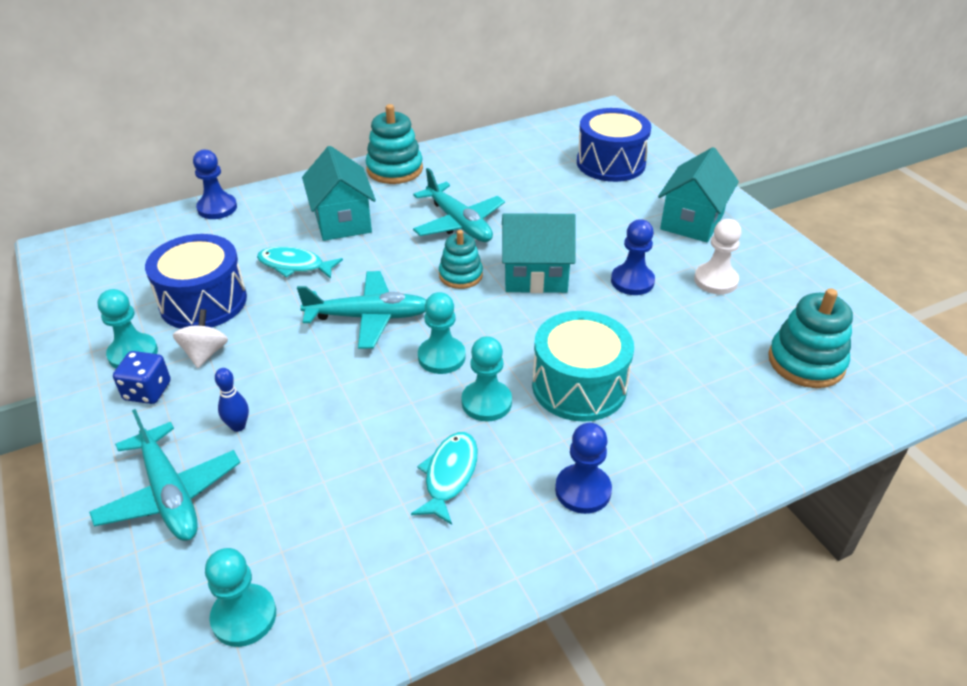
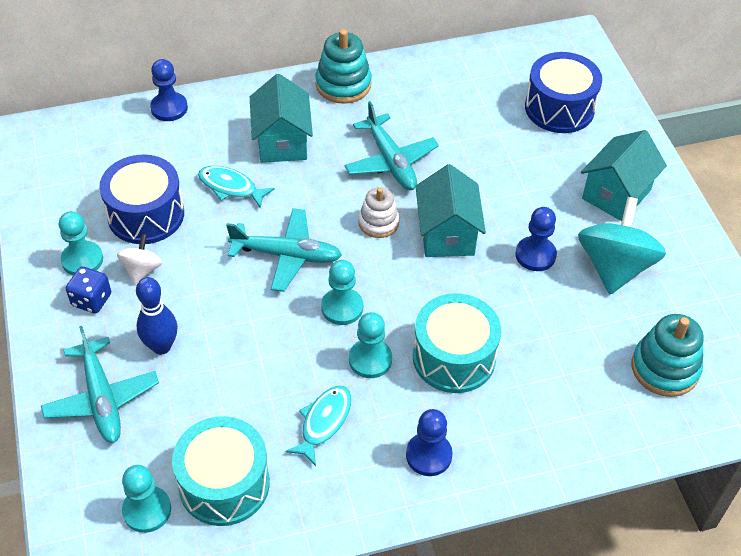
camera: 10 degrees right, 10 degrees up
(238, 426) = (161, 346): blue bowling pin -> blue bowling pin, size x1.64
(341, 566) = (224, 484): none -> turquoise drum
(460, 275) = (378, 222): turquoise stacking toy -> white stacking toy
(535, 276) = (447, 234): turquoise house -> turquoise house turned 75 degrees clockwise
(715, 280) = (614, 267): white pawn -> turquoise spinning top

